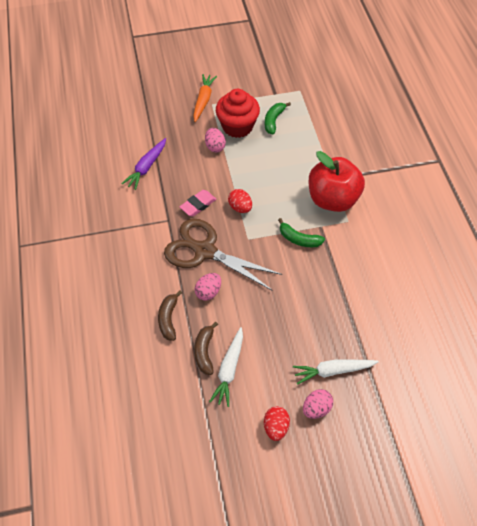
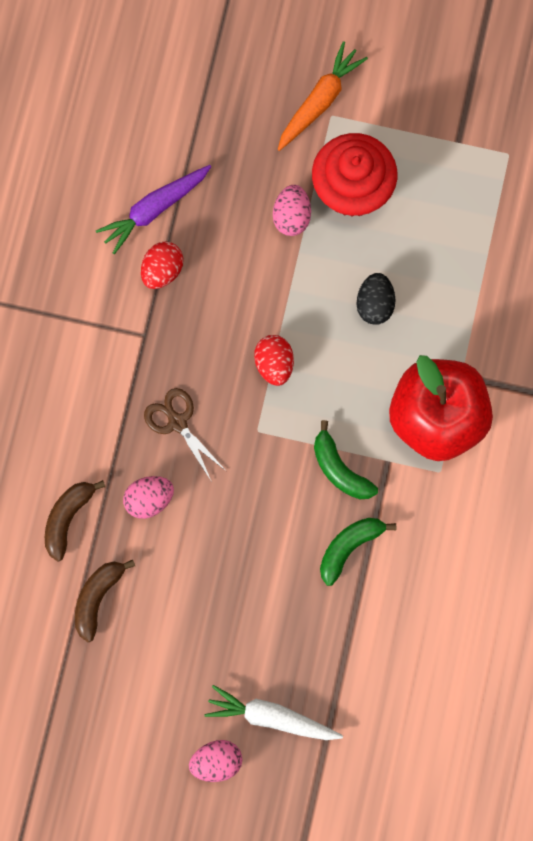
camera: 25 degrees right, 20 degrees up
(198, 205) = (207, 327): pink eraser -> none
(205, 251) = (177, 422): brown scissors -> brown scissors, size x0.49
(229, 370) = (120, 644): white carrot -> none
(273, 120) = (423, 204): green banana -> green banana (349, 547)
(274, 166) = (375, 304): none -> black egg
(276, 427) = (144, 762): red egg -> red egg (162, 270)

